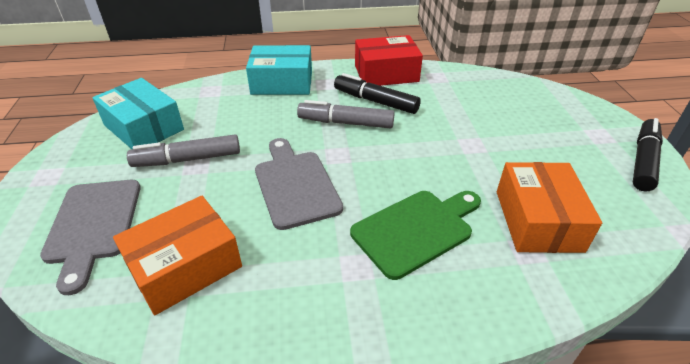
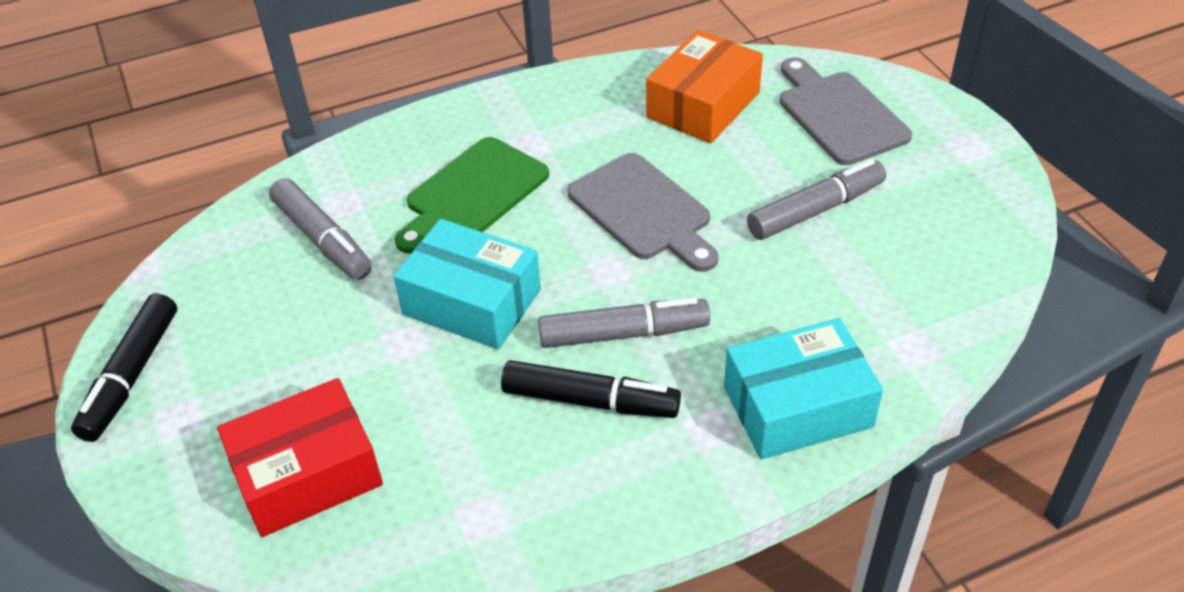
camera: 165 degrees right, 5 degrees up
(144, 127) = (936, 243): turquoise box -> turquoise box (471, 302)
(386, 73) = (596, 498): red box -> red box (307, 474)
(538, 220) = (323, 239): orange box -> grey marker

